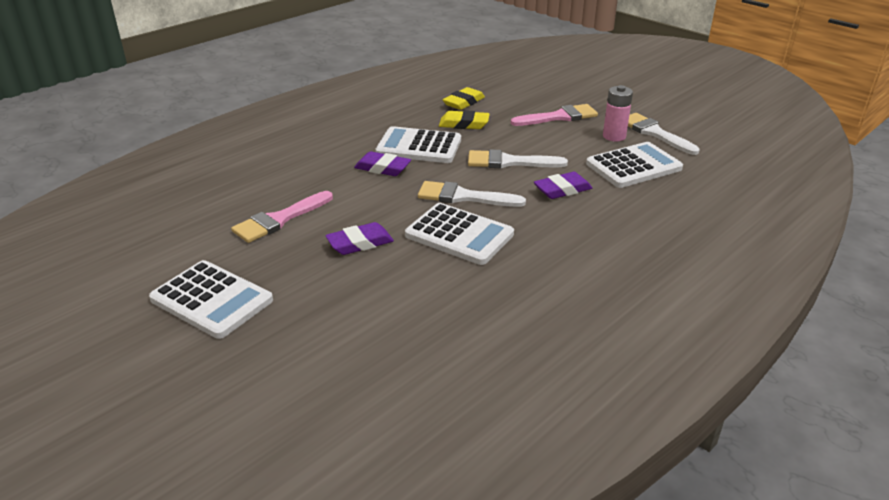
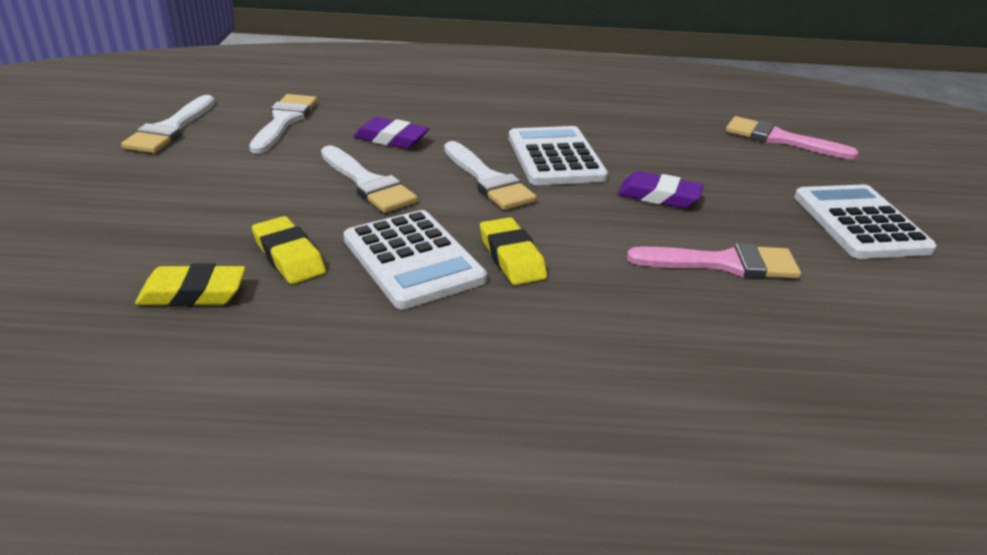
camera: 135 degrees left, 0 degrees up
(382, 168) = (511, 257): purple eraser -> yellow eraser
(559, 117) = (176, 195): pink brush -> pink brush (780, 139)
(614, 136) = (209, 147): pink battery -> none
(633, 166) = (284, 121): white calculator -> white brush

